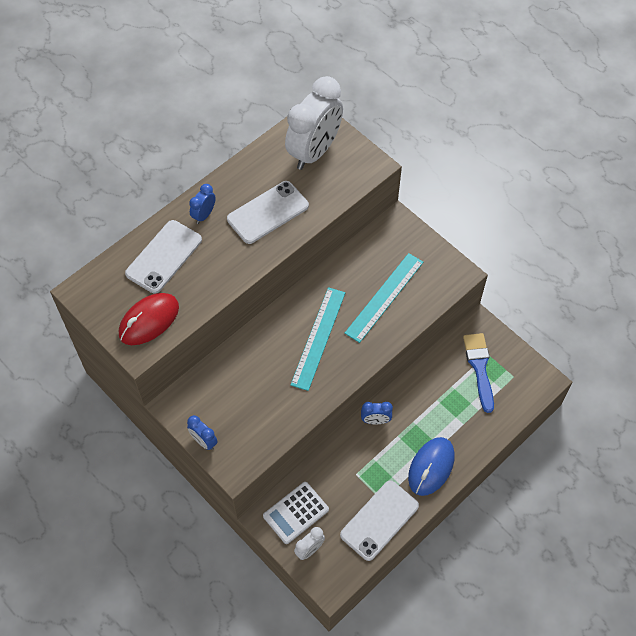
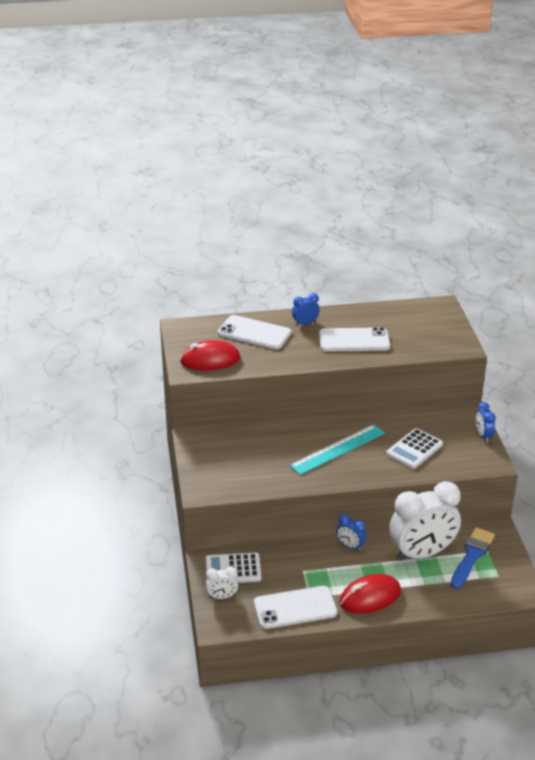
camera: 35 degrees right, 25 degrees down
(164, 257) = (254, 333): white phone -> white phone turned 45 degrees clockwise
(204, 441) = (194, 466): blue clock -> blue clock (483, 436)
(314, 151) = (423, 323): white clock -> white clock (422, 553)
(384, 297) = (414, 449): turquoise ruler -> white calculator
(431, 467) = (370, 597): blue mouse -> red mouse

